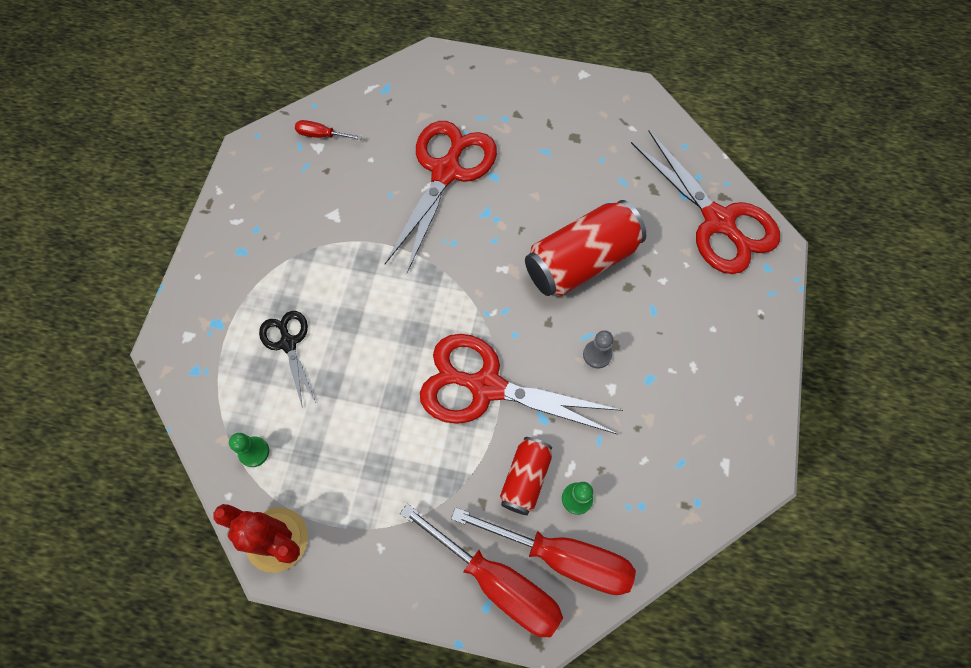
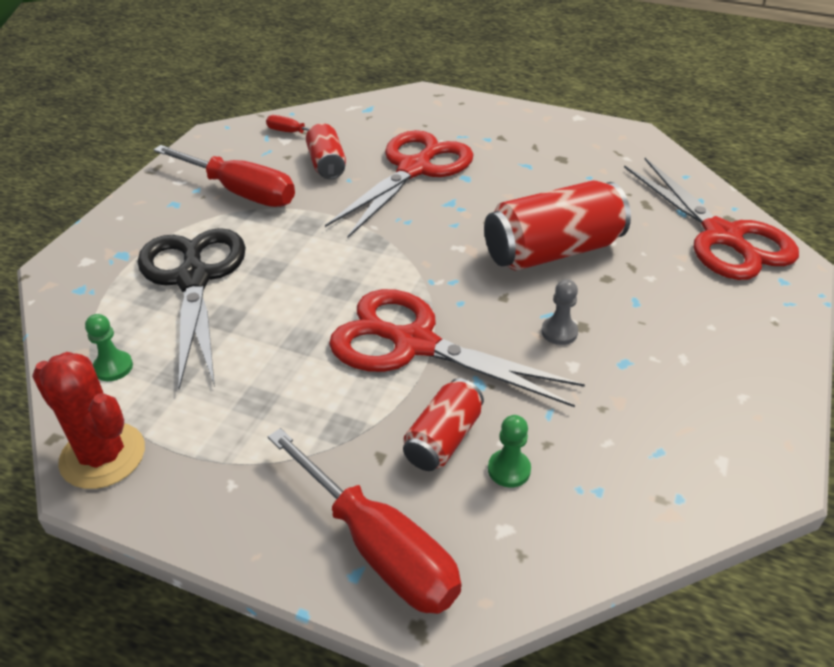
camera: 10 degrees right, 25 degrees down
(288, 343) = (194, 279): black scissors -> black scissors, size x1.89
(365, 176) = (327, 164): none -> red can
(562, 557) = (476, 531): red screwdriver -> red screwdriver (240, 192)

